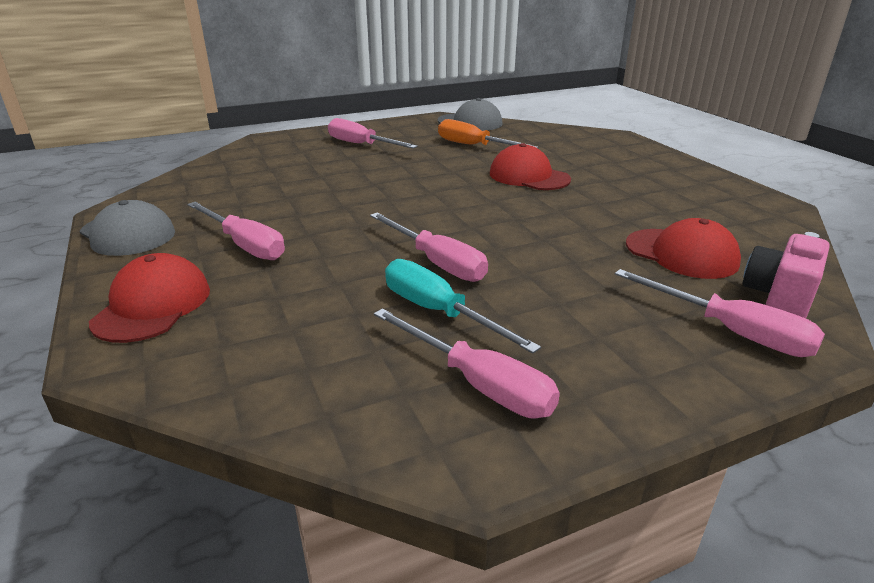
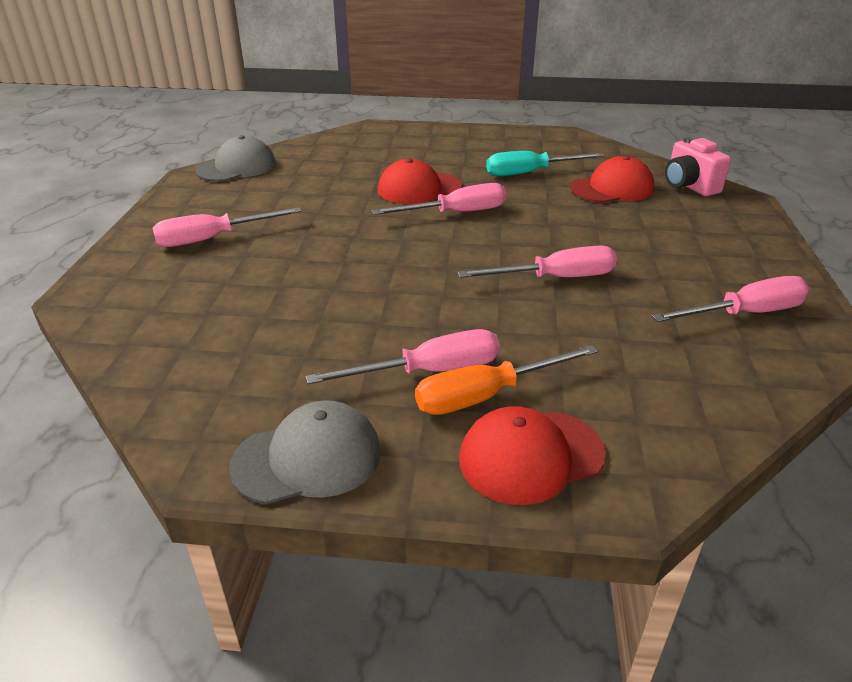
camera: 60 degrees left, 5 degrees up
(153, 305) = (530, 456): red cap -> red cap turned 60 degrees counterclockwise
(439, 312) = (640, 301): turquoise screwdriver -> turquoise screwdriver (530, 173)
(474, 146) = (309, 186): orange screwdriver -> orange screwdriver (487, 395)
(730, 331) = (719, 214): pink screwdriver -> pink screwdriver (456, 213)

